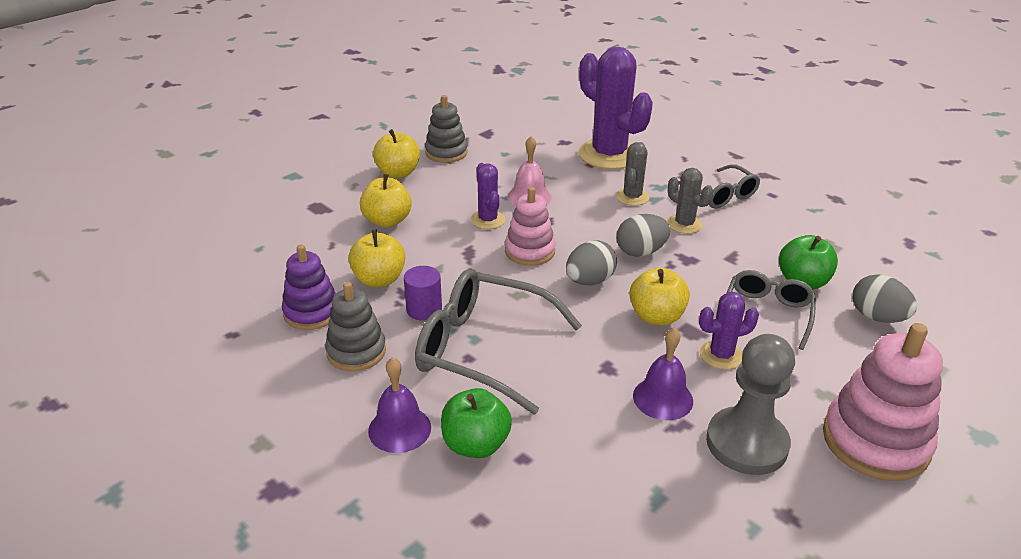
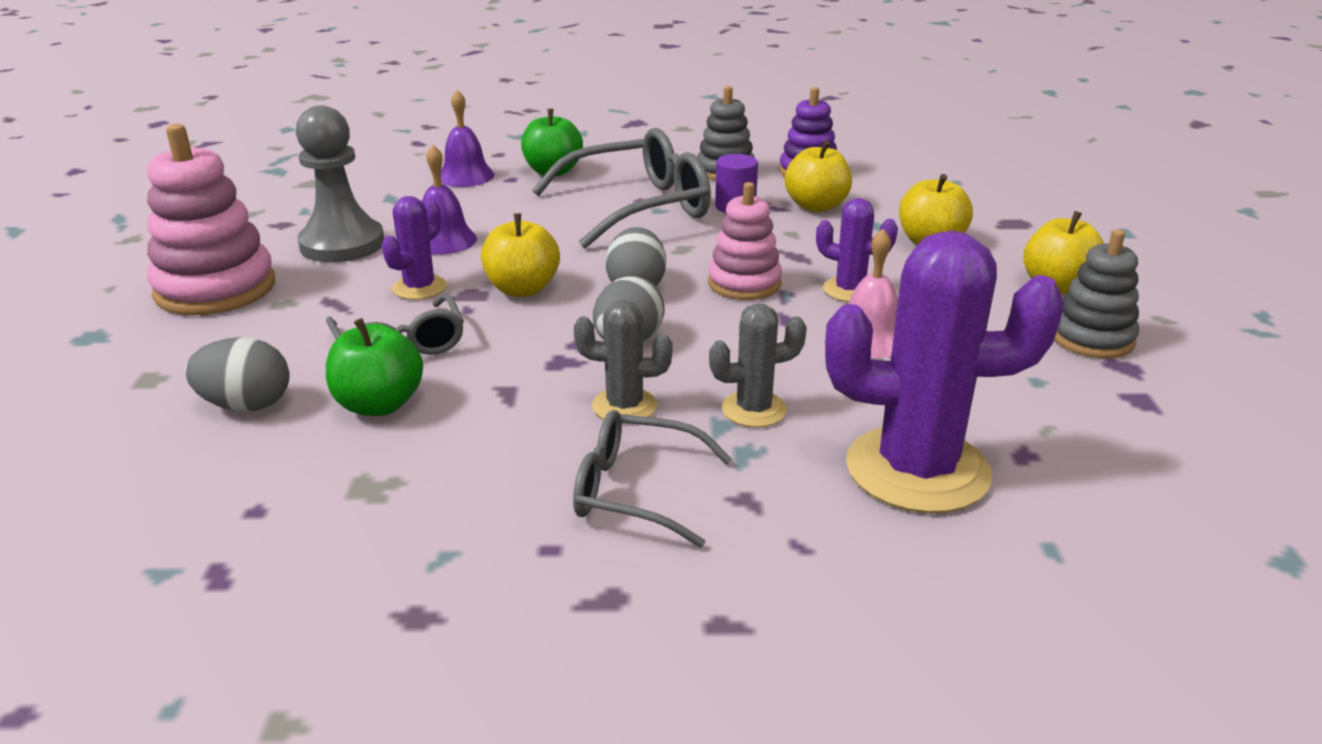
camera: 135 degrees right, 5 degrees down
(399, 429) = (615, 159): purple bell -> purple bell (465, 176)
(632, 197) = (754, 409): grey cactus -> grey cactus turned 75 degrees counterclockwise

